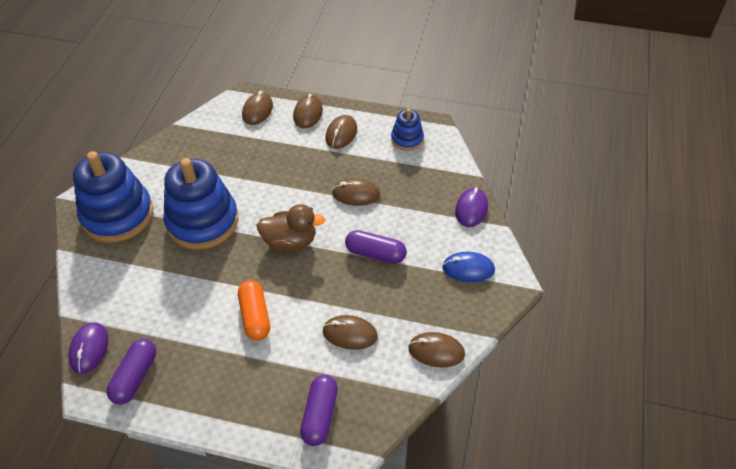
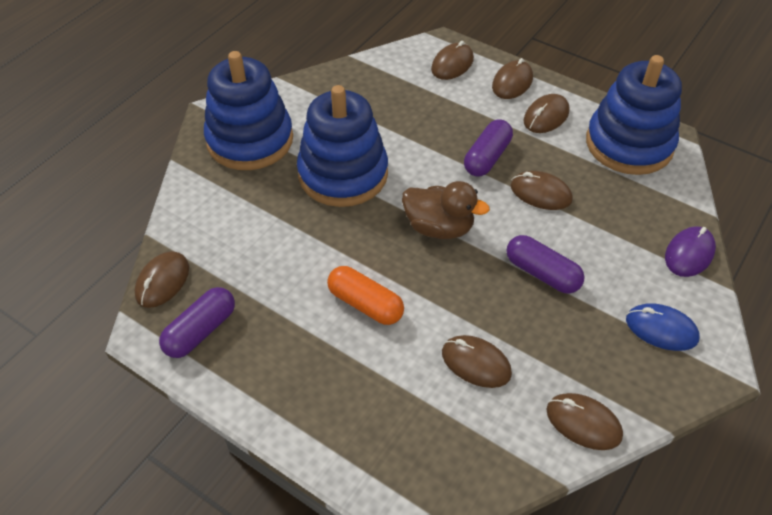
camera: 20 degrees right, 0 degrees up
(89, 349) = (162, 281): purple mouse -> brown mouse
(255, 316) = (365, 304): orange capsule -> orange capsule turned 60 degrees counterclockwise
(320, 415) = (403, 454): purple capsule -> purple capsule (487, 157)
(407, 139) = (629, 144): blue stacking toy -> blue stacking toy, size x2.01

